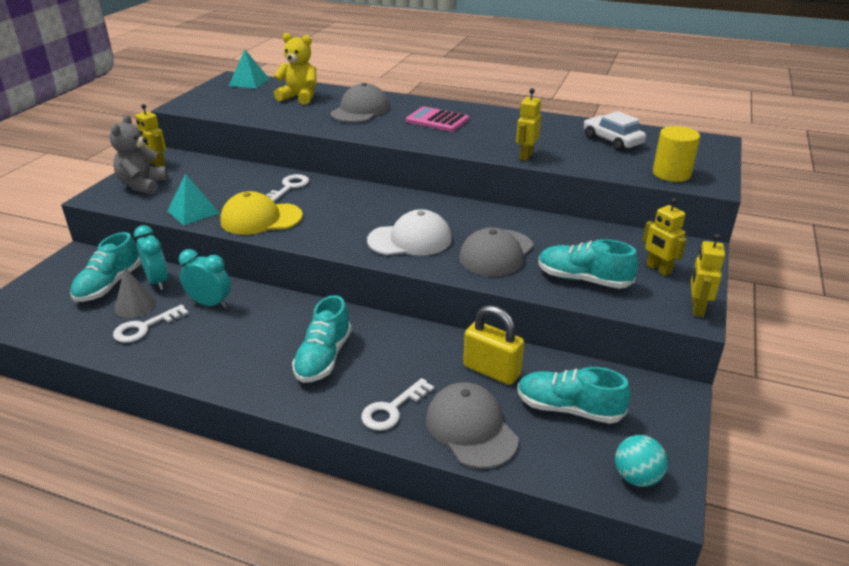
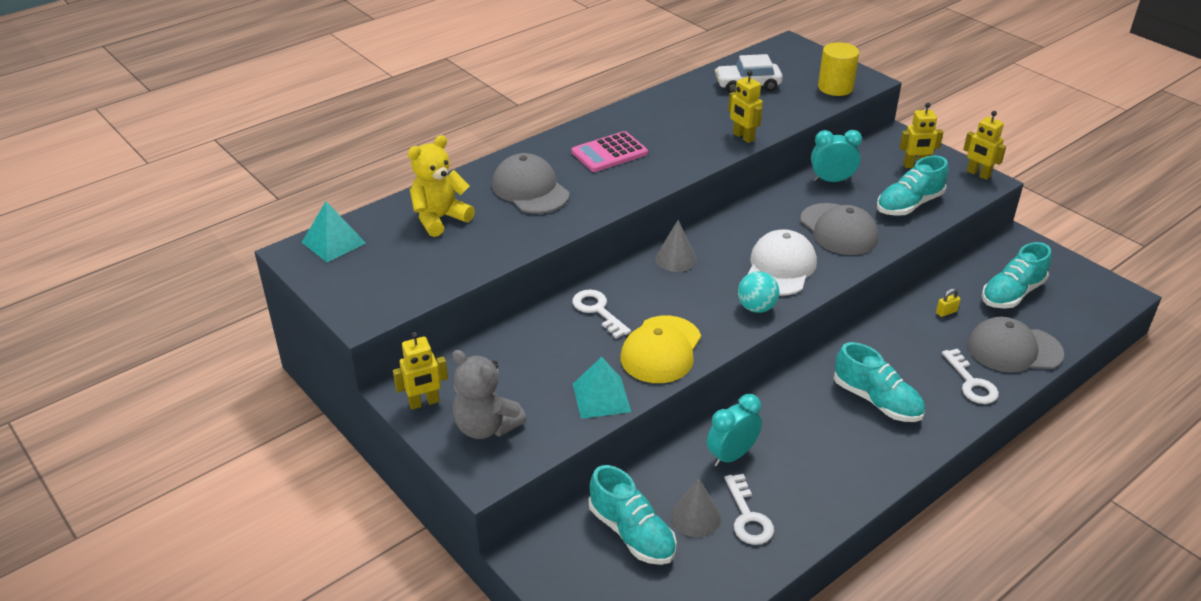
camera: 60 degrees left, 5 degrees up
(157, 281) = (653, 488): turquoise clock -> turquoise clock (832, 180)
(378, 198) = (676, 259): none -> grey cone
(491, 370) = (946, 312): yellow padlock -> yellow padlock, size x0.42
(636, 477) = (1096, 295): turquoise ball -> turquoise ball (756, 307)

